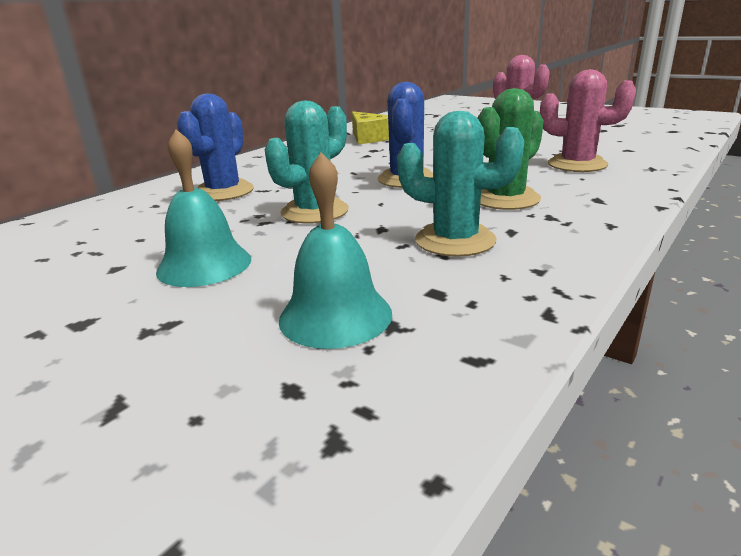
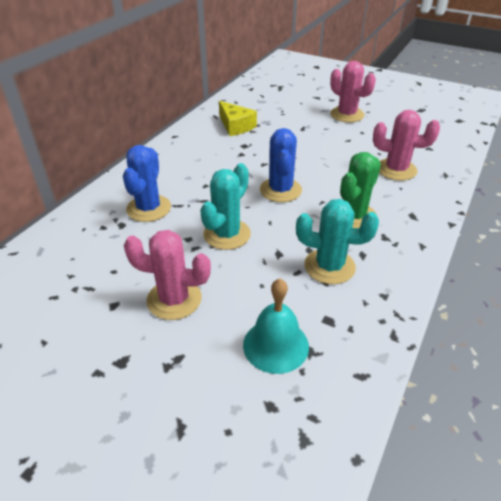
camera: 10 degrees left, 15 degrees up
(204, 265) = (174, 299): turquoise bell -> pink cactus

